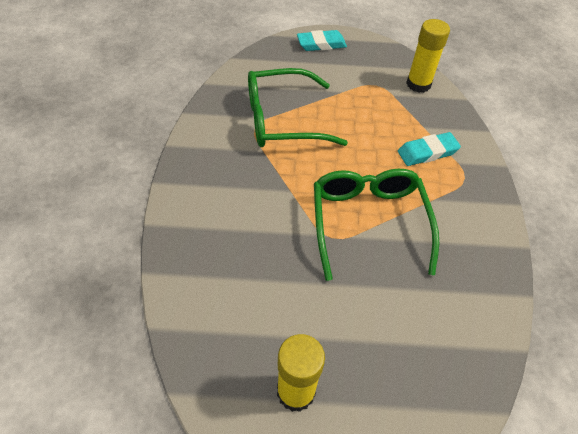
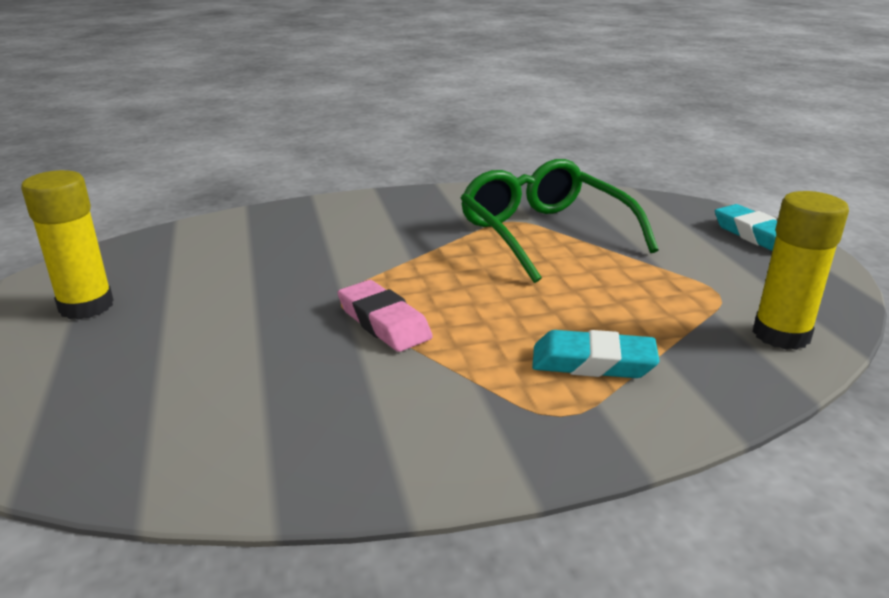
camera: 75 degrees right, 25 degrees down
(368, 222) = (383, 322): green glasses -> pink eraser
(427, 152) = (593, 362): turquoise eraser -> turquoise eraser turned 45 degrees counterclockwise

